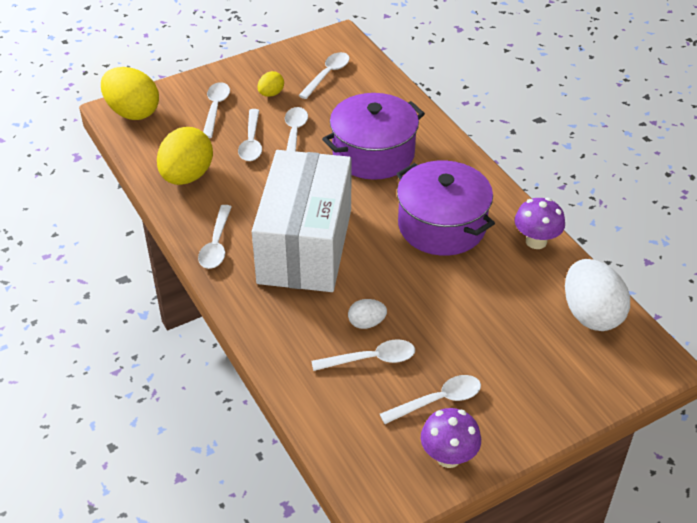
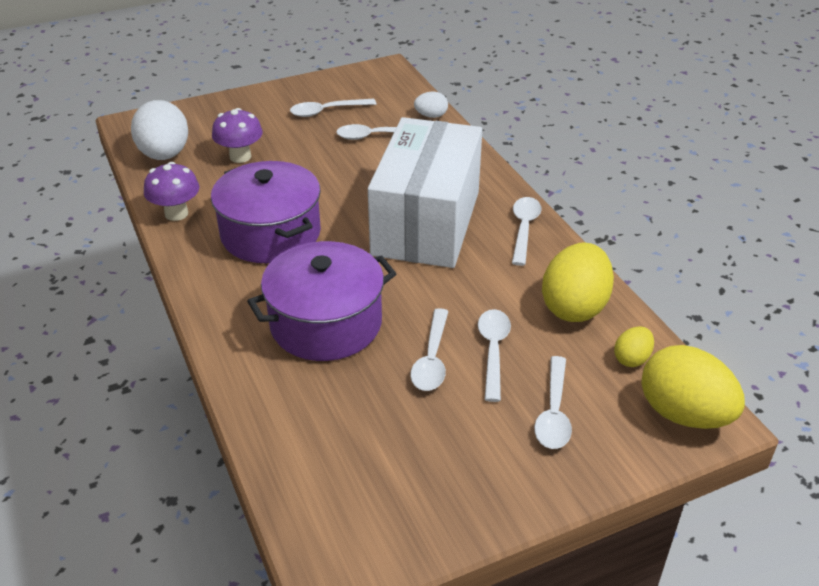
camera: 175 degrees left, 5 degrees down
(271, 94) = (466, 436): yellow egg -> yellow egg (631, 359)
(327, 75) = (369, 471): white spoon -> none
(366, 323) = (374, 159): white egg -> white egg (431, 116)
(448, 457) = (330, 85): purple mushroom -> purple mushroom (240, 157)

